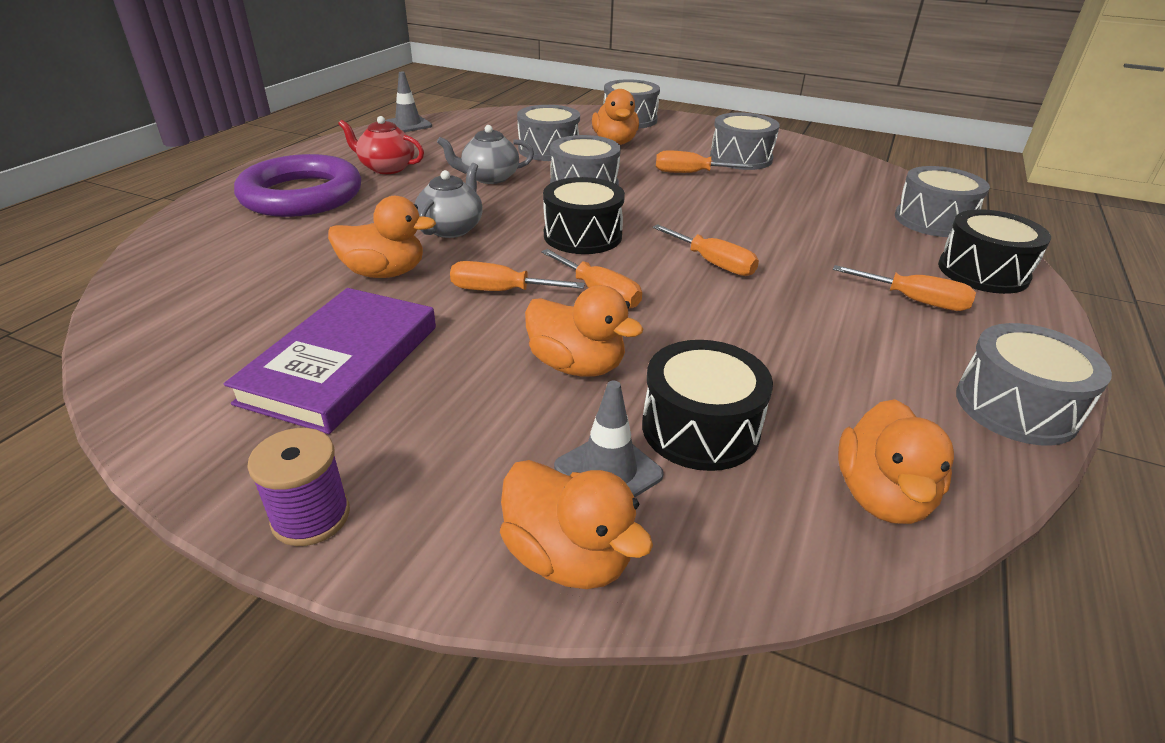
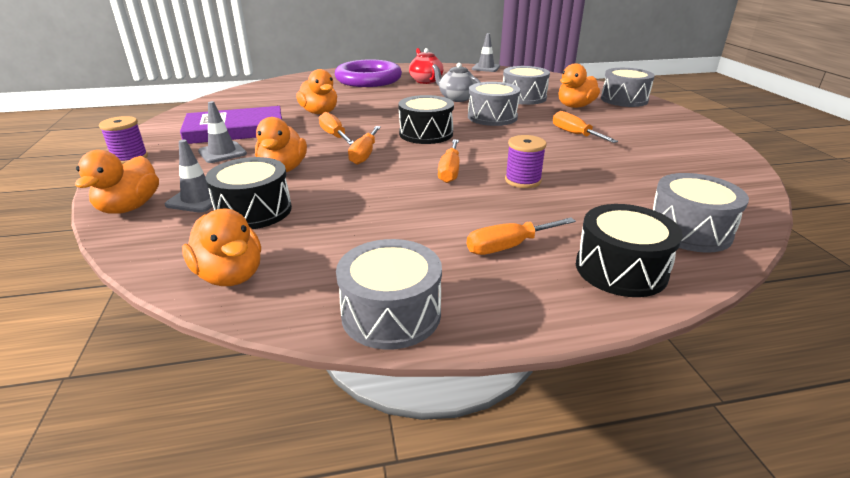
camera: 55 degrees right, 5 degrees down
(435, 402) = (222, 153): none -> grey traffic cone
(451, 228) = (383, 109): grey teapot -> none
(741, 158) = (641, 141): grey drum -> none
(776, 239) = (523, 180): none -> purple spool
(881, 496) = (230, 275): orange duck -> orange duck turned 105 degrees counterclockwise
(914, 301) = (508, 246): orange screwdriver -> orange screwdriver turned 75 degrees clockwise

